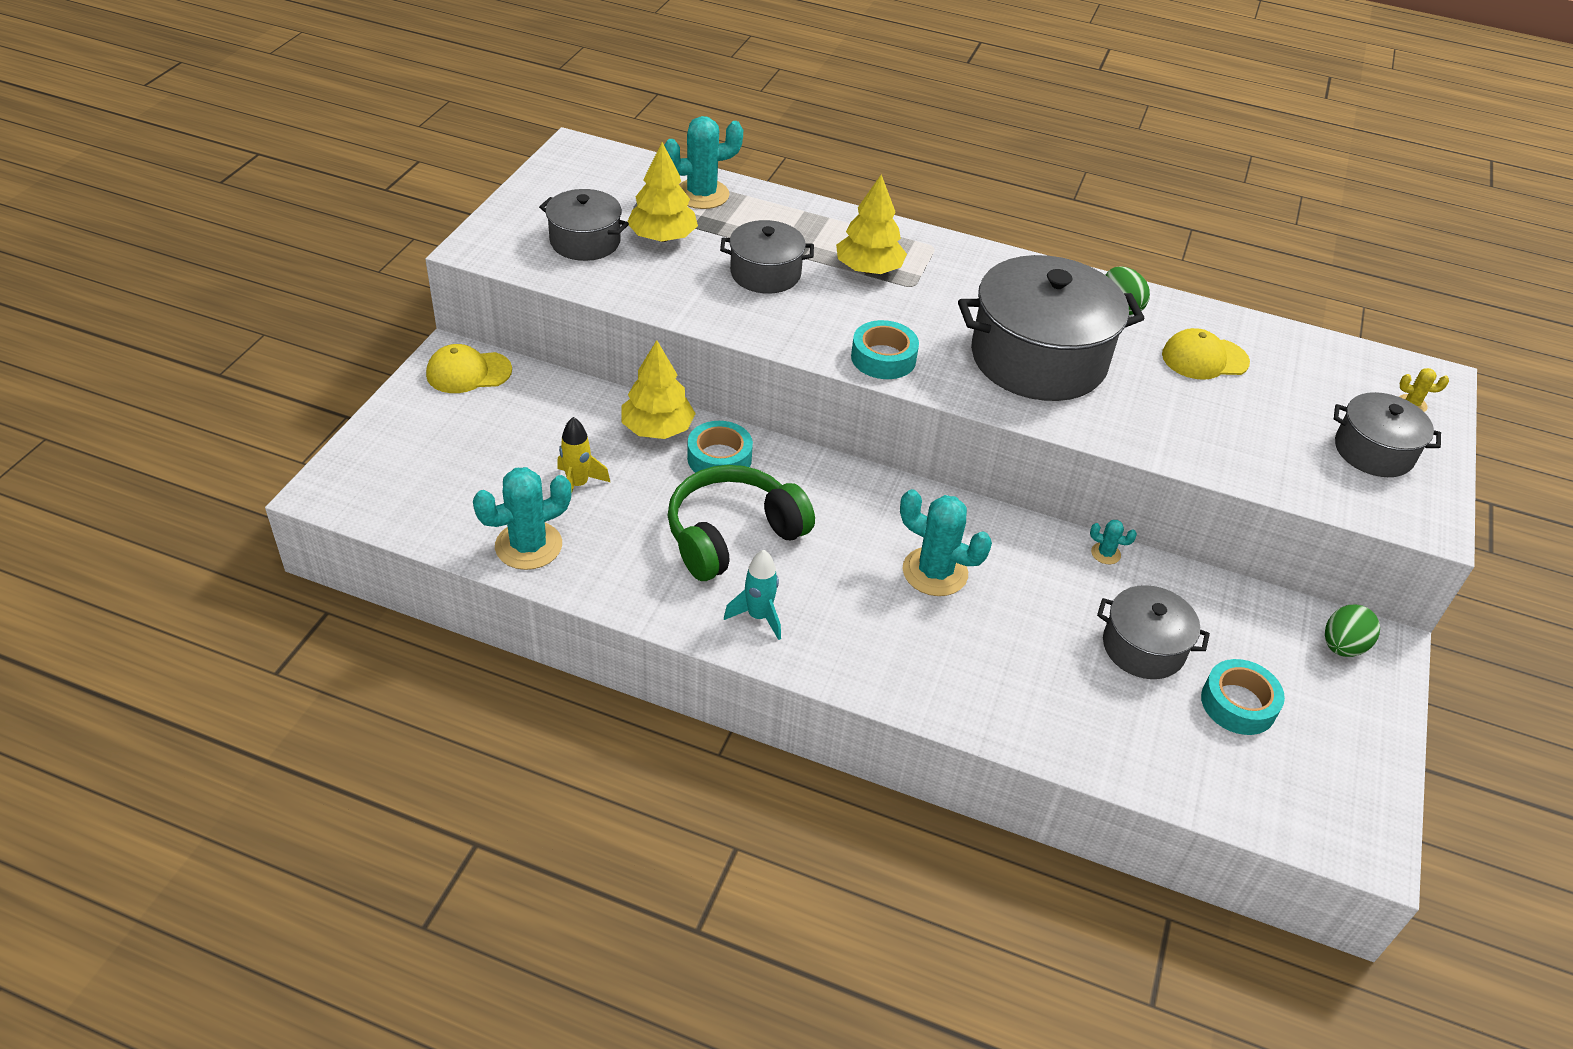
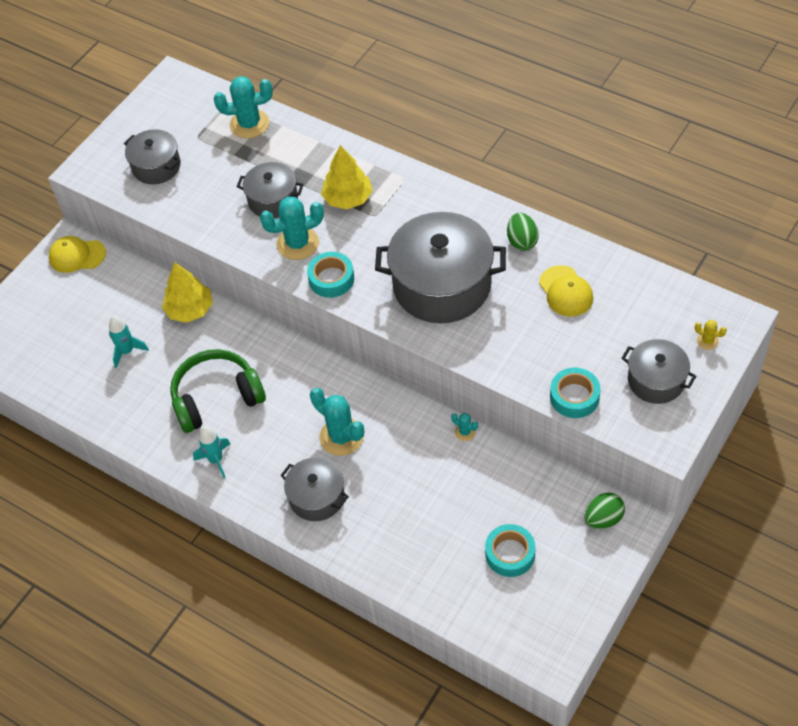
camera: 20 degrees right, 10 degrees up
(528, 546) = (86, 395): turquoise cactus -> turquoise cactus (297, 243)
(578, 485) = (127, 351): yellow rocket -> turquoise rocket
(662, 237) = (210, 164): yellow tree -> none
(719, 458) = (225, 336): turquoise tape -> turquoise tape (574, 397)
(1143, 647) = (462, 506): grey pot -> grey pot (317, 497)
(1204, 358) = (565, 291): yellow cap -> yellow cap turned 120 degrees counterclockwise

